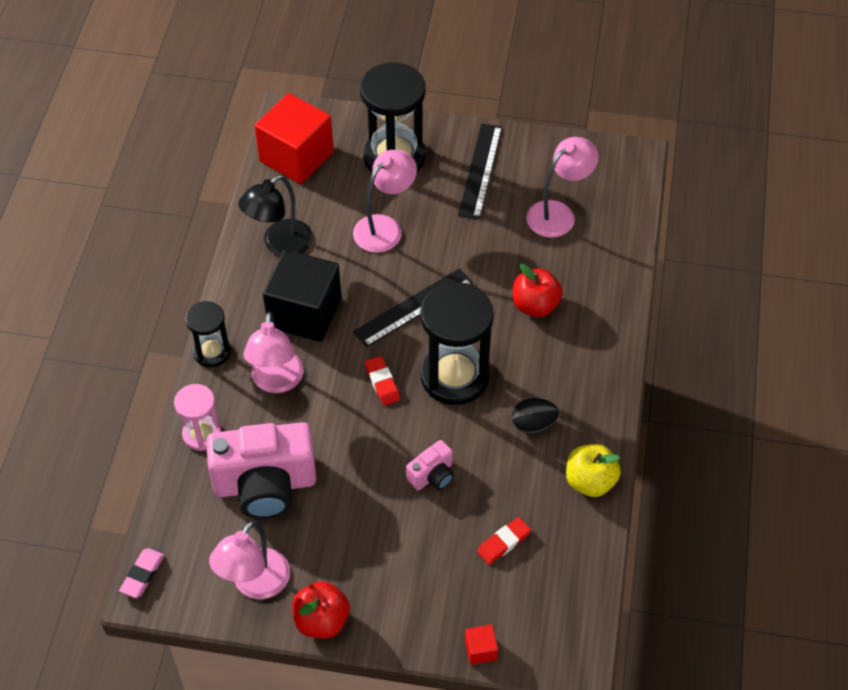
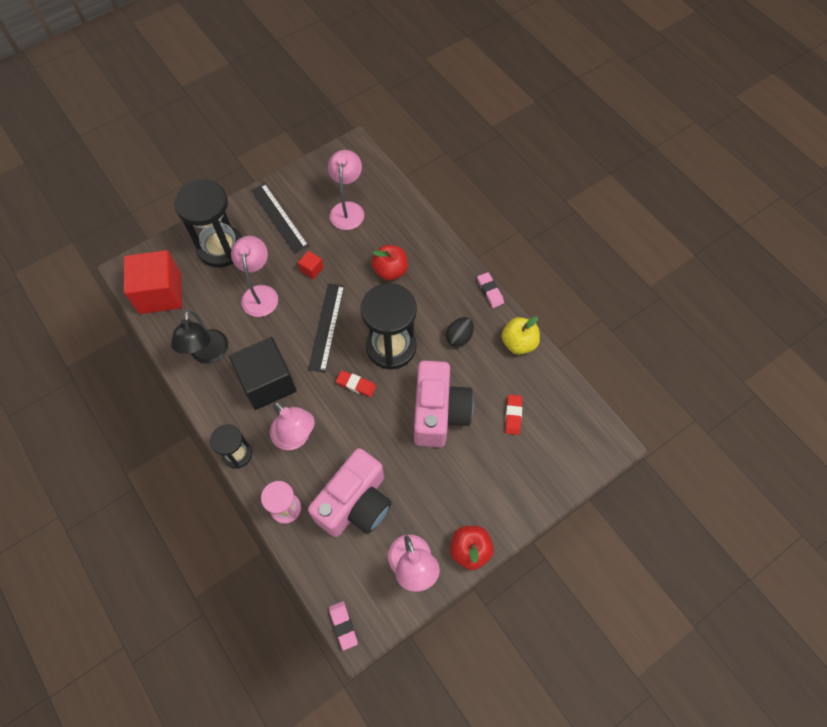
camera: 45 degrees left, 10 degrees up
(432, 475) = (438, 413): pink camera -> pink camera, size x2.15
(480, 650) = (563, 484): red cube -> red cube (311, 269)
(618, 408) = (490, 291): none -> pink eraser

